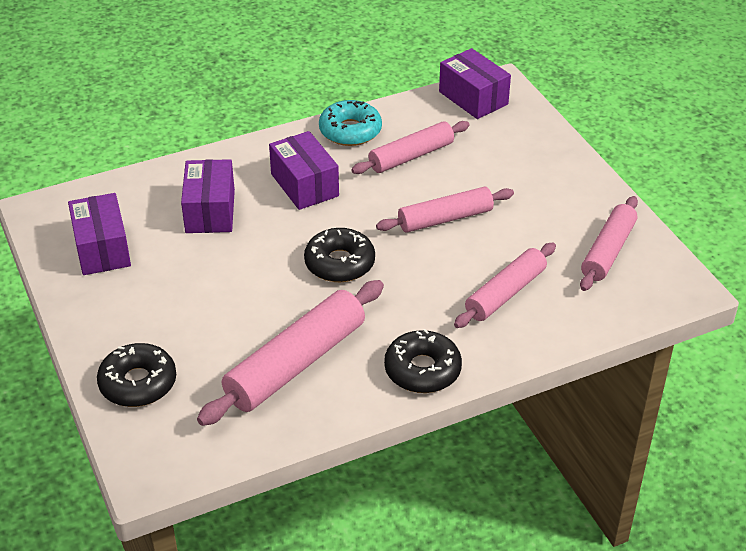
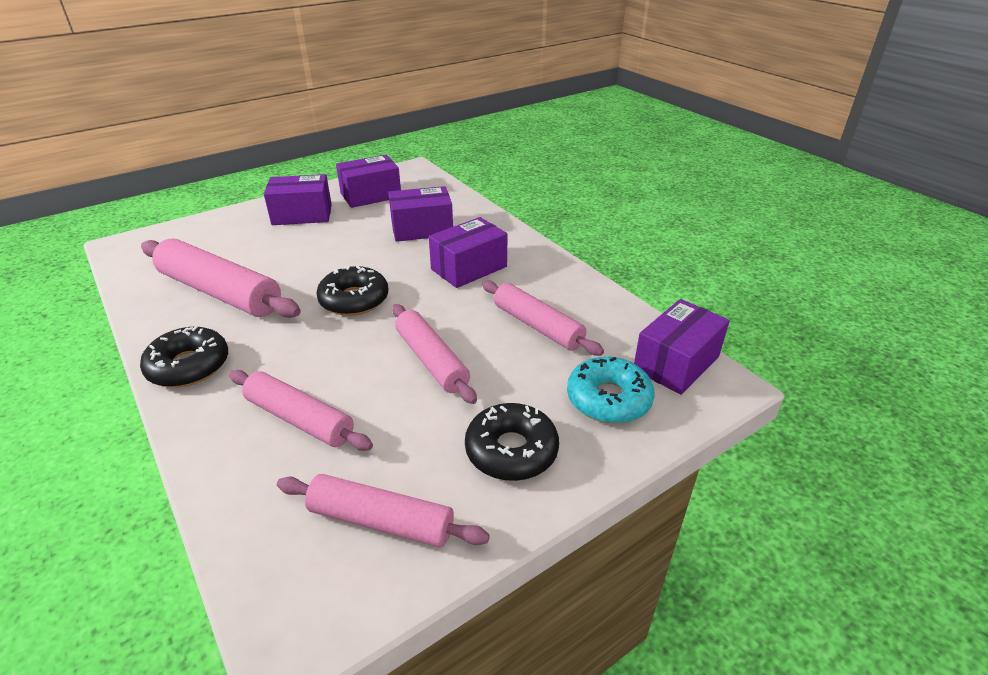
camera: 80 degrees right, 5 degrees down
(131, 308) = (302, 215): none -> purple box
(138, 383) = (219, 229): black donut -> black donut (511, 450)
(350, 131) = (565, 283): turquoise donut -> turquoise donut (608, 399)

